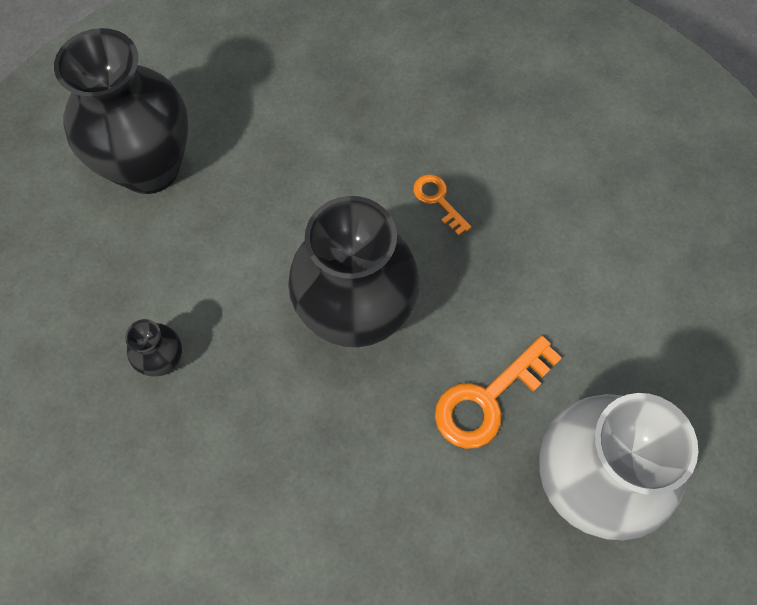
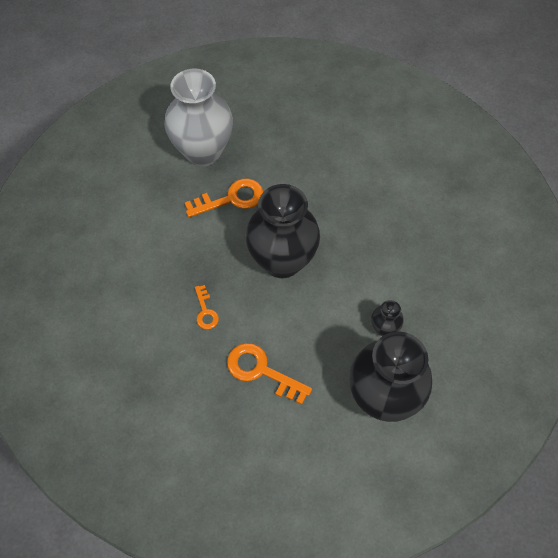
camera: 160 degrees left, 5 degrees down
(164, 361) = (397, 271): black vase -> black vase (384, 328)
(325, 148) = (261, 371): none -> orange key

